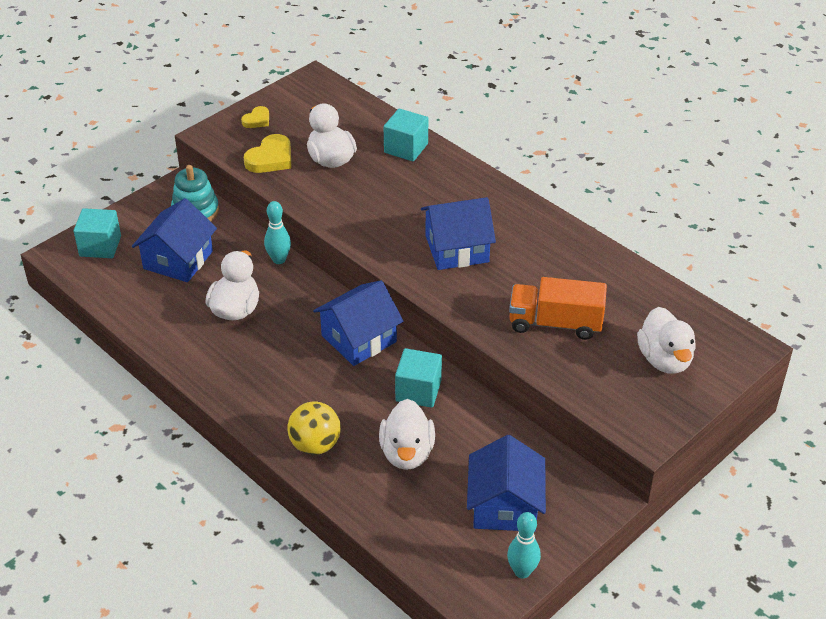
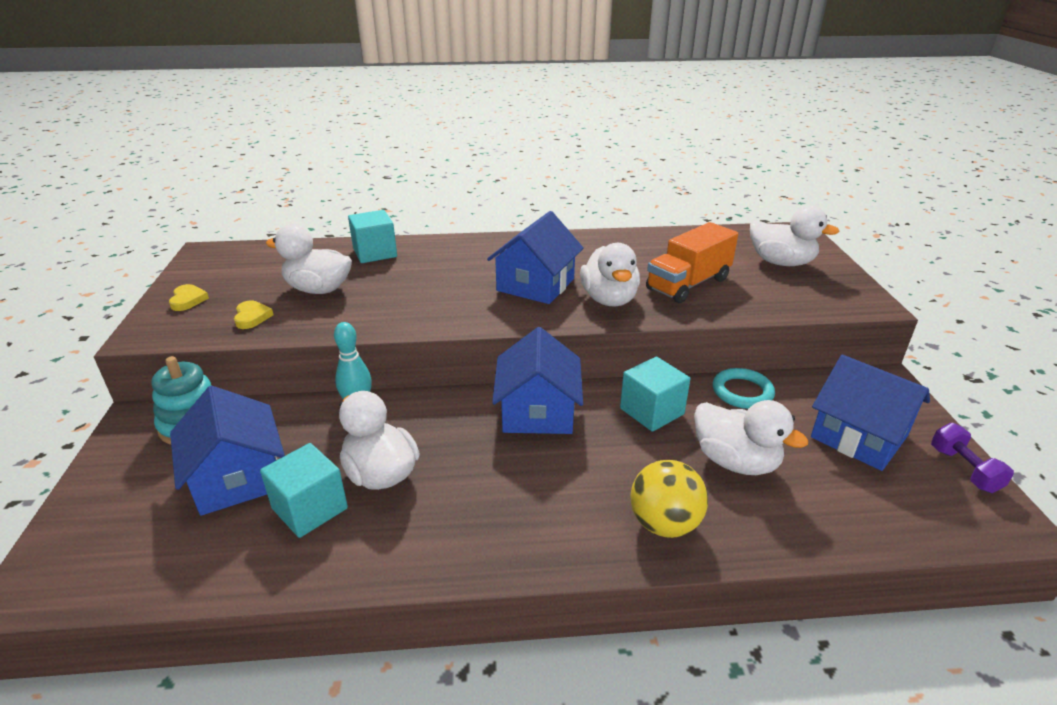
camera: 50 degrees left, 10 degrees down
(100, 246) = (97, 535): turquoise cube -> turquoise cube (310, 508)
(270, 158) = (252, 317): yellow heart -> yellow heart, size x0.60
(480, 295) = (609, 299): none -> white duck
(494, 426) = (742, 392): none -> turquoise ring
(522, 571) = (963, 470): turquoise bowling pin -> purple dumbbell

